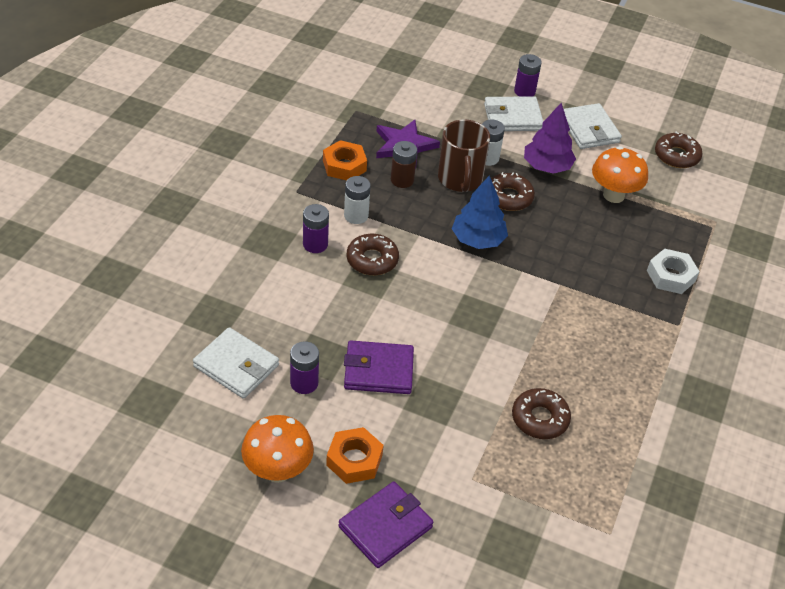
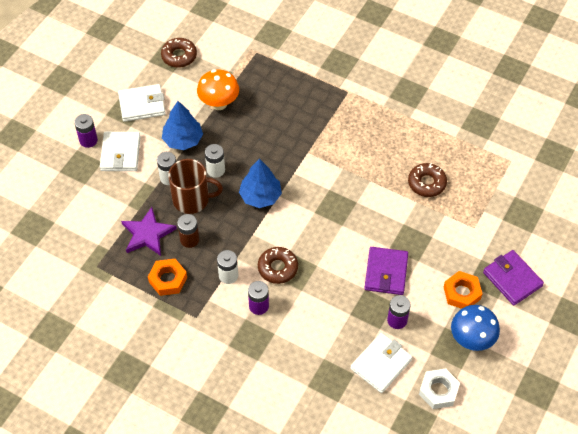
camera: 80 degrees left, 10 degrees up
(278, 470) = (471, 339): orange mushroom -> blue mushroom
(508, 197) = (216, 170): brown donut -> white battery
(546, 166) = (183, 140): purple tree -> blue tree
(670, 276) = (303, 86): white nut -> white nut (438, 391)

